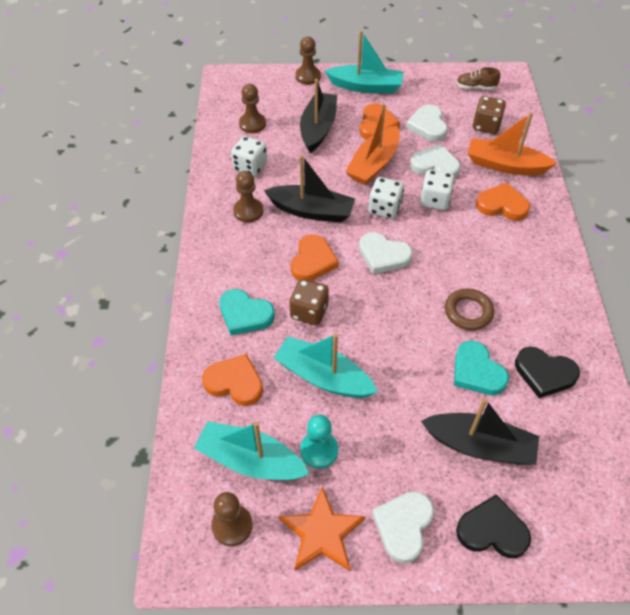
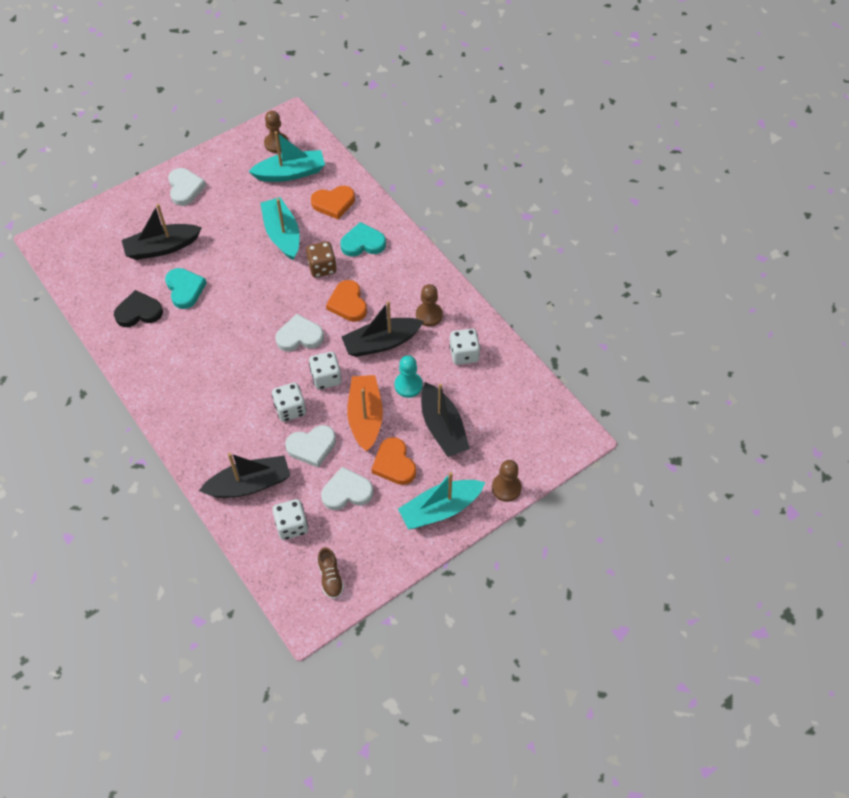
camera: 145 degrees right, 5 degrees up
(252, 124) = (503, 398): brown pawn -> none
(319, 450) = (255, 197): turquoise pawn -> turquoise pawn (408, 385)
(322, 533) = (227, 164): orange star -> none
(323, 377) = (282, 234): turquoise boat -> turquoise boat turned 105 degrees counterclockwise
(428, 126) = (347, 491): white heart -> white heart turned 60 degrees counterclockwise
(468, 312) = (211, 327): brown ring -> none
(476, 87) = (330, 577): brown shoe -> brown shoe turned 105 degrees clockwise
(477, 372) = (185, 289): turquoise heart -> turquoise heart turned 45 degrees clockwise
(486, 126) = (292, 526): brown dice -> white dice
(492, 530) = (135, 210): black heart -> none
(502, 205) = (231, 437): orange heart -> none
(505, 165) = (249, 484): orange boat -> black boat

